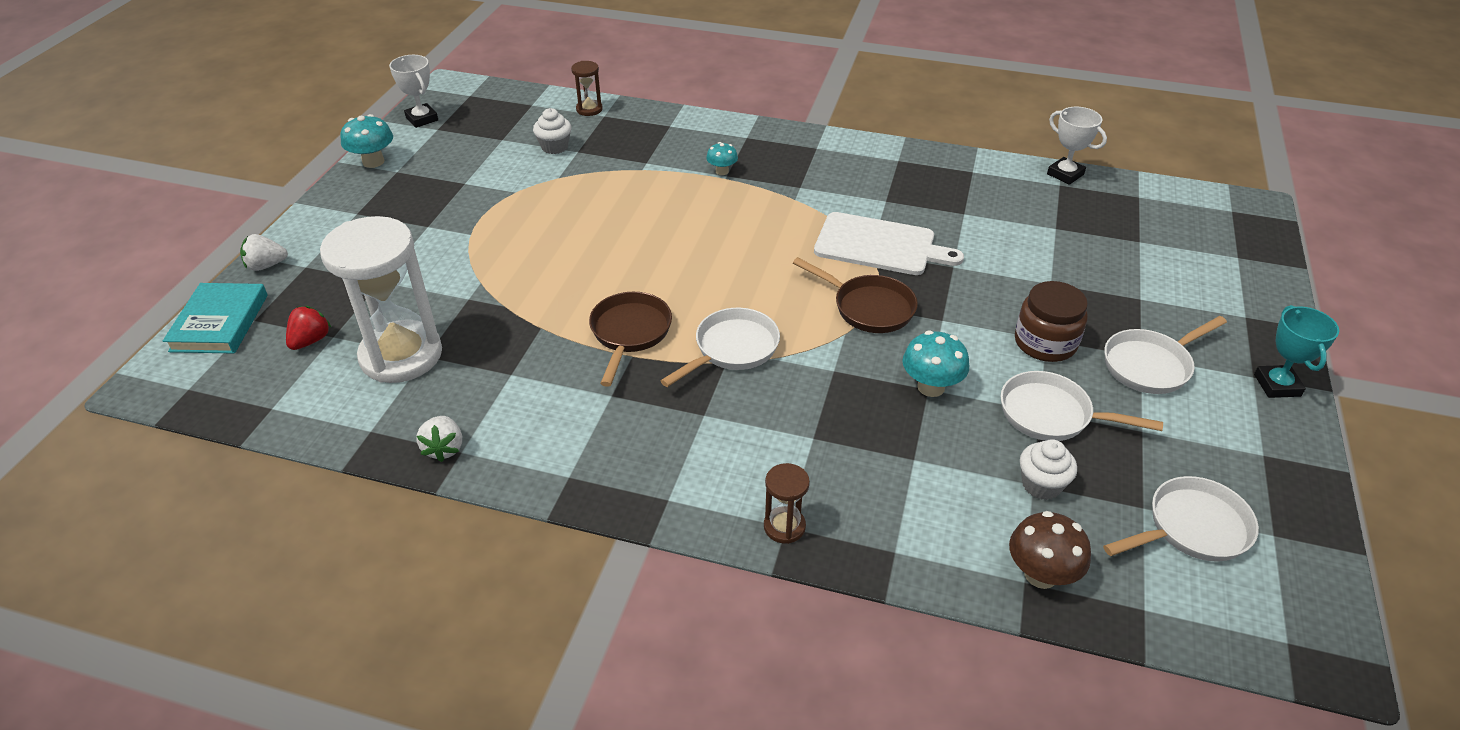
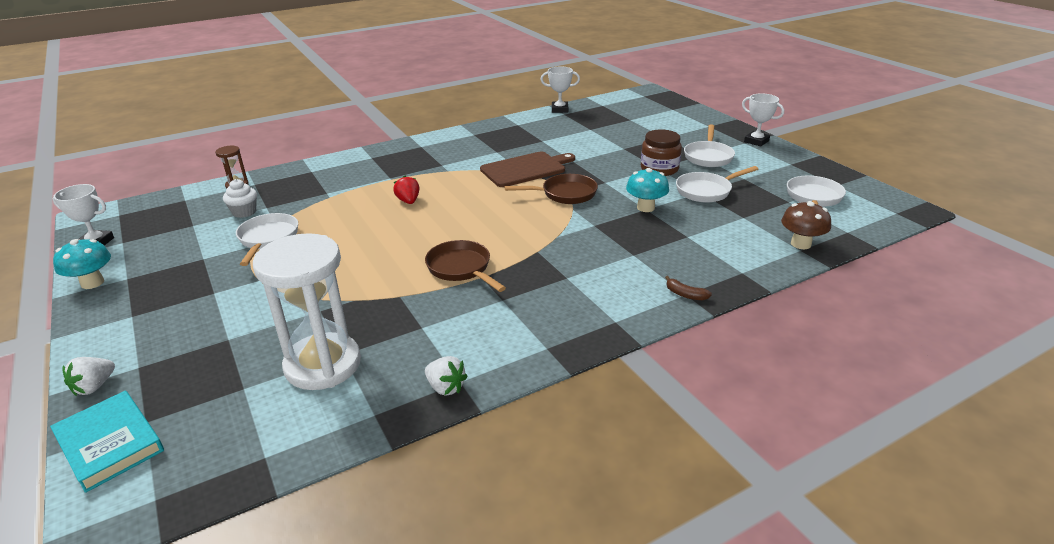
camera: 45 degrees left, 10 degrees down
(311, 341) = (227, 401): red strawberry -> red strawberry (408, 201)
(722, 171) = (384, 177): turquoise mushroom -> none
(732, 349) = (530, 244): white pan -> white pan (268, 239)
(784, 526) = (685, 294): brown hourglass -> brown banana
(879, 245) = (526, 169): white cutting board -> brown cutting board
(1041, 485) = (746, 215): white cupcake -> none
(1277, 385) = (756, 141): turquoise trophy -> white trophy

